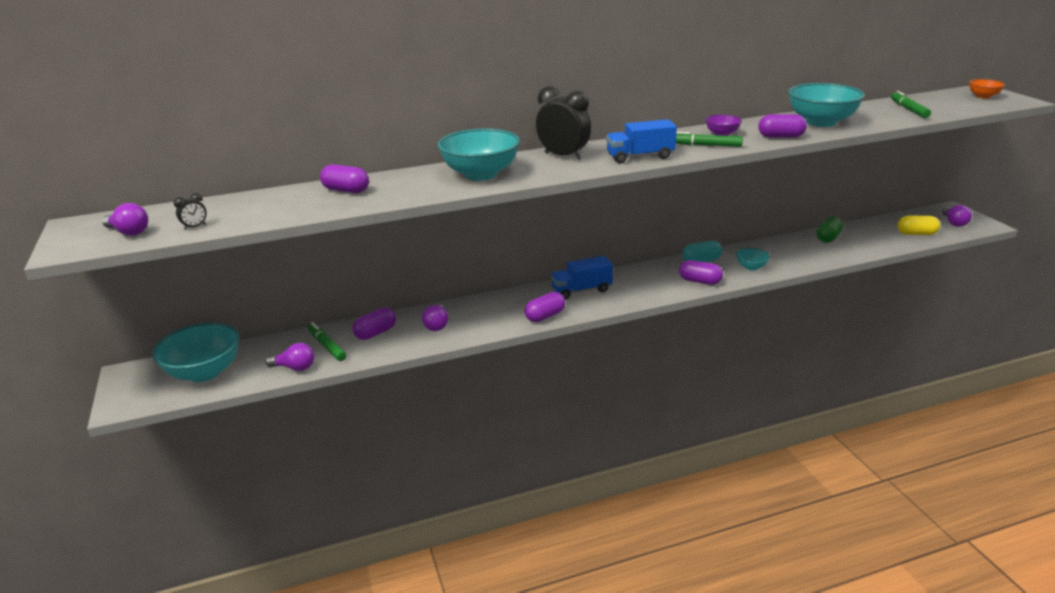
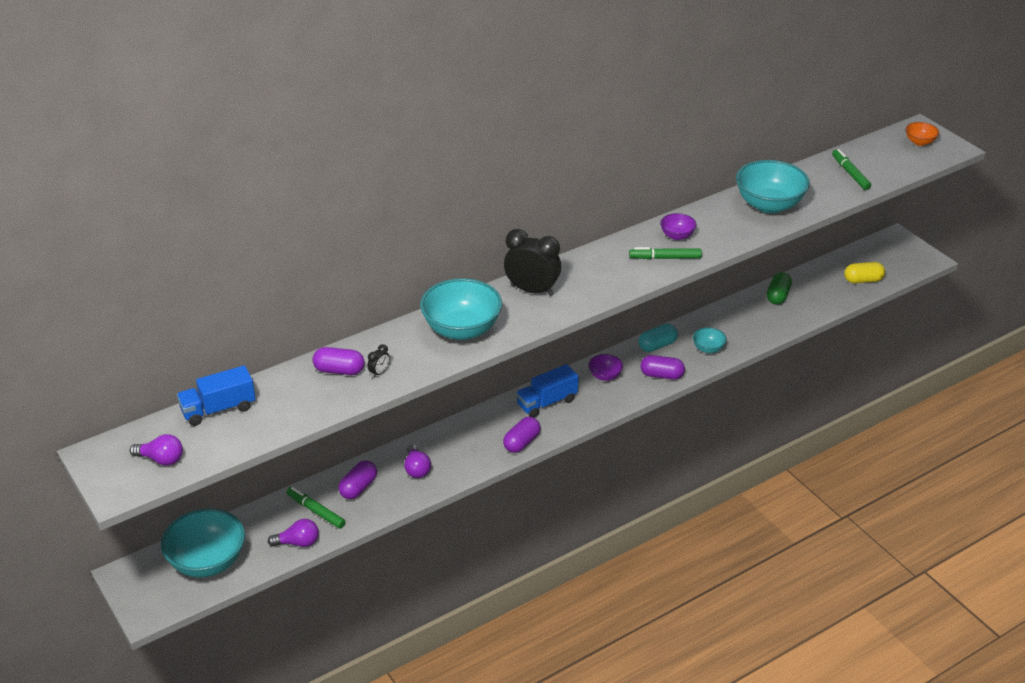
camera: 15 degrees left, 10 degrees up
(195, 227) = (222, 443): black clock -> black clock (379, 373)
(640, 157) = (607, 284): blue truck -> blue truck (218, 409)
(644, 277) = (605, 376): none -> purple bowl
(780, 136) = (734, 236): purple capsule -> none
(954, 223) = (898, 259): purple light bulb -> none

